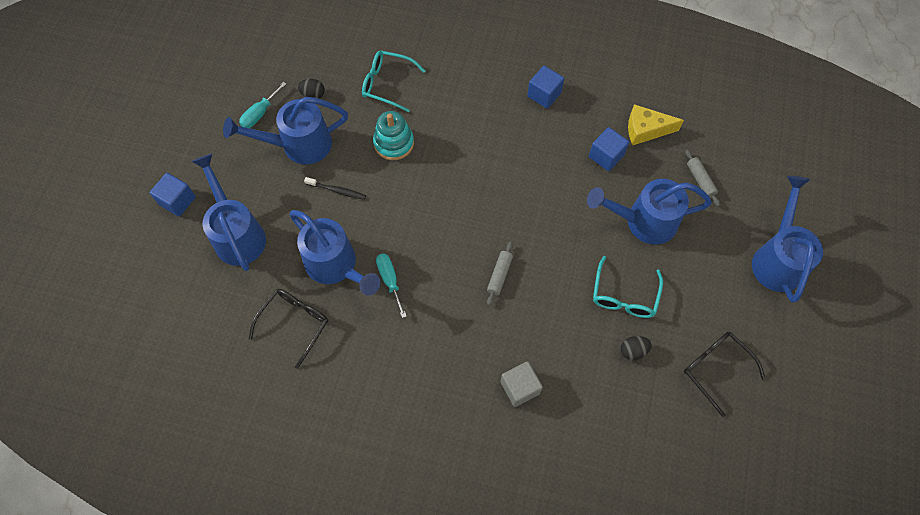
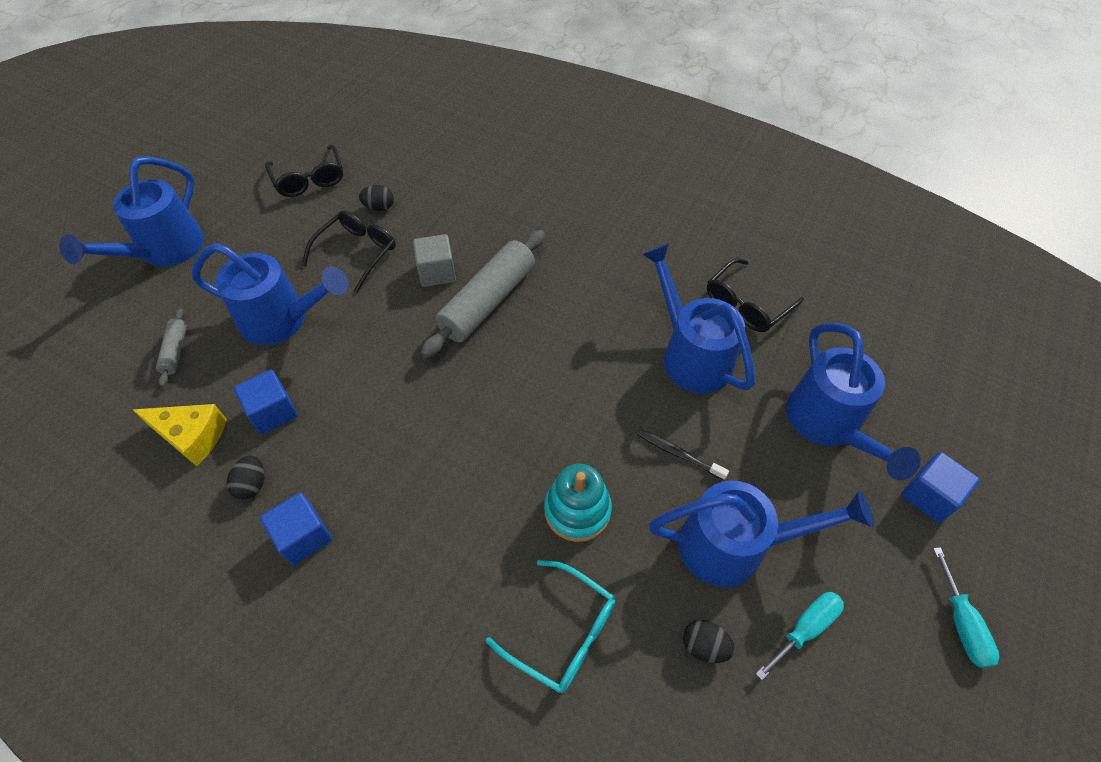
camera: 165 degrees left, 10 degrees down
(390, 280) = (623, 324): turquoise screwdriver -> turquoise screwdriver (961, 623)
(499, 275) = (488, 301): grey rolling pin -> grey rolling pin, size x2.13
(520, 387) = (509, 203): grey cube -> grey cube (437, 272)
(590, 113) = (252, 484): none -> black egg
(624, 296) = (357, 253): turquoise glasses -> black glasses

